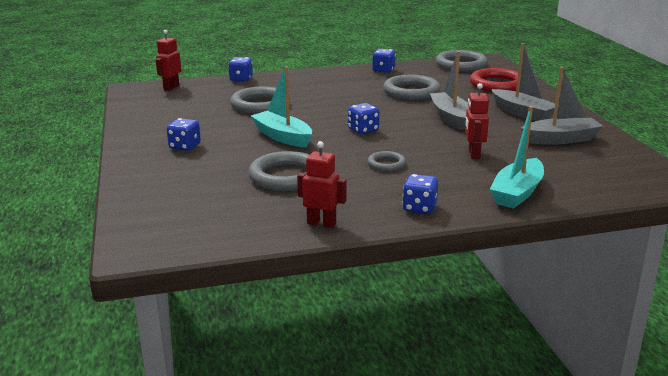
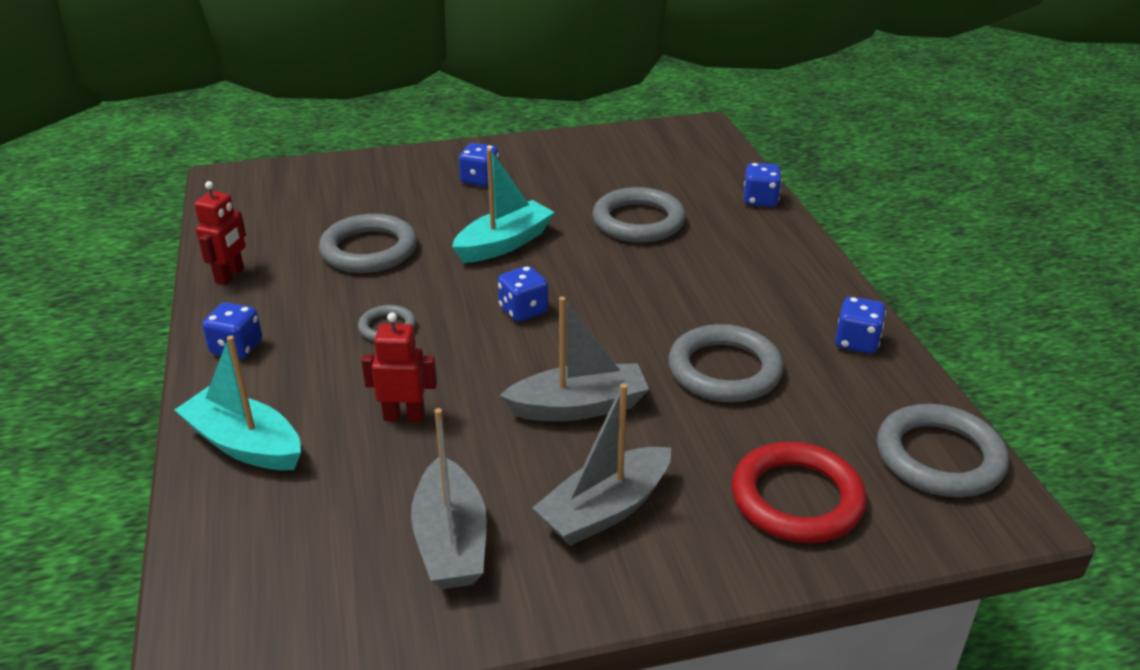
camera: 90 degrees right, 10 degrees up
(171, 87) = (708, 151): red robot -> none

